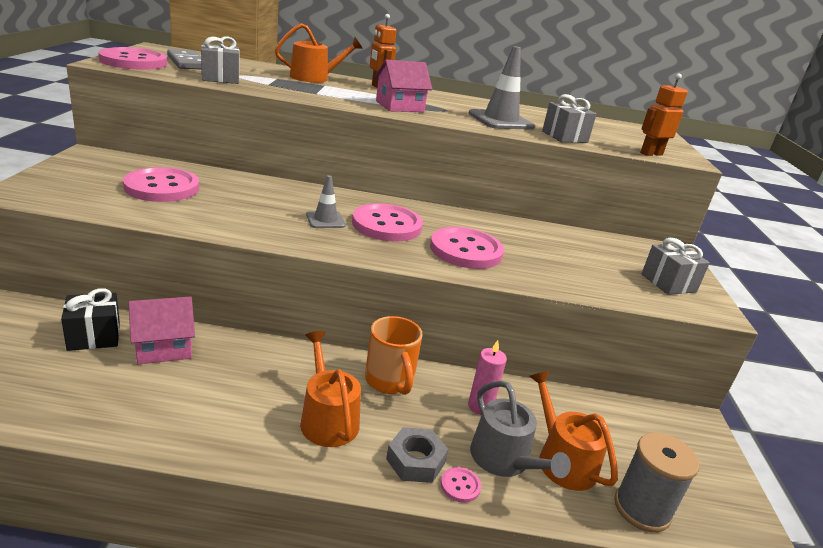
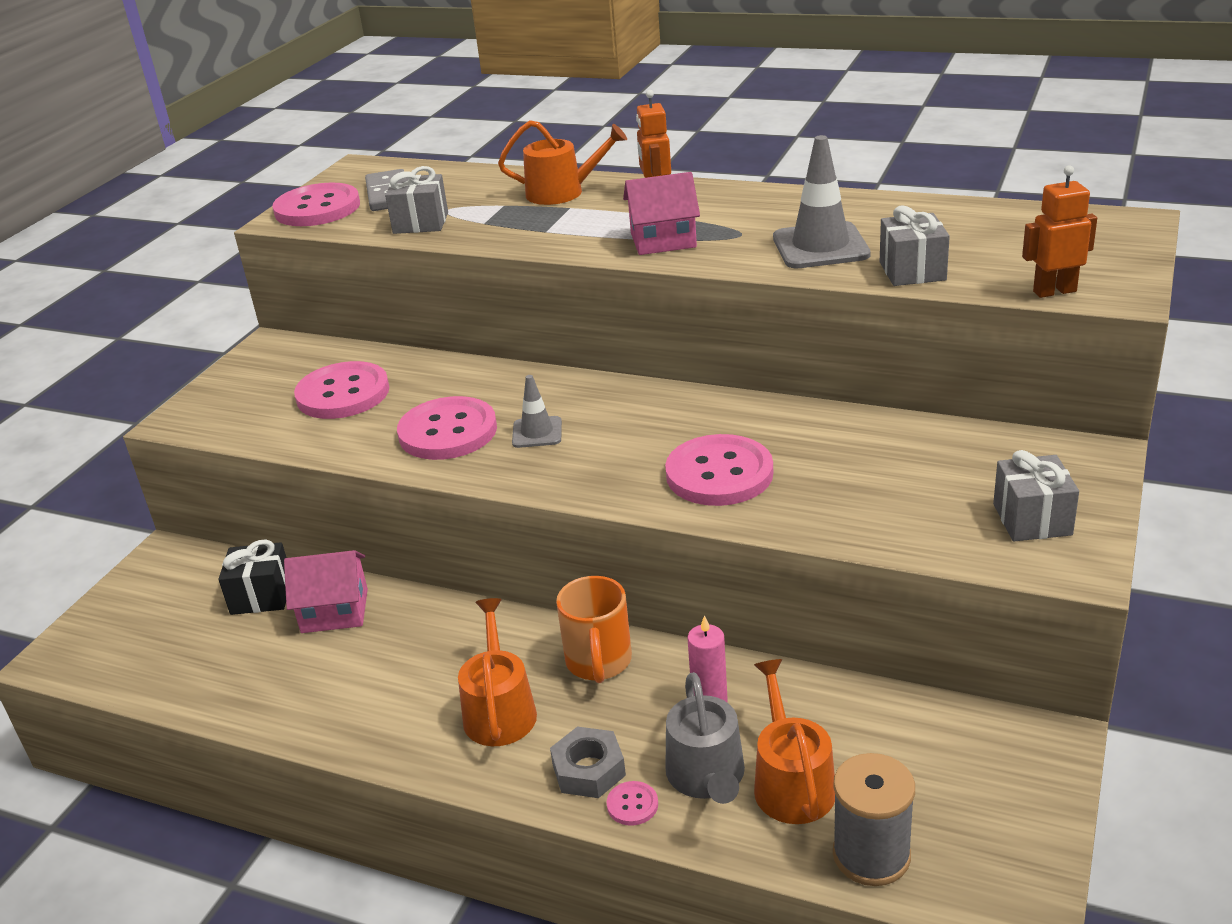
camera: 25 degrees right, 5 degrees up
(387, 225) = (621, 435): pink button -> pink button (448, 432)

